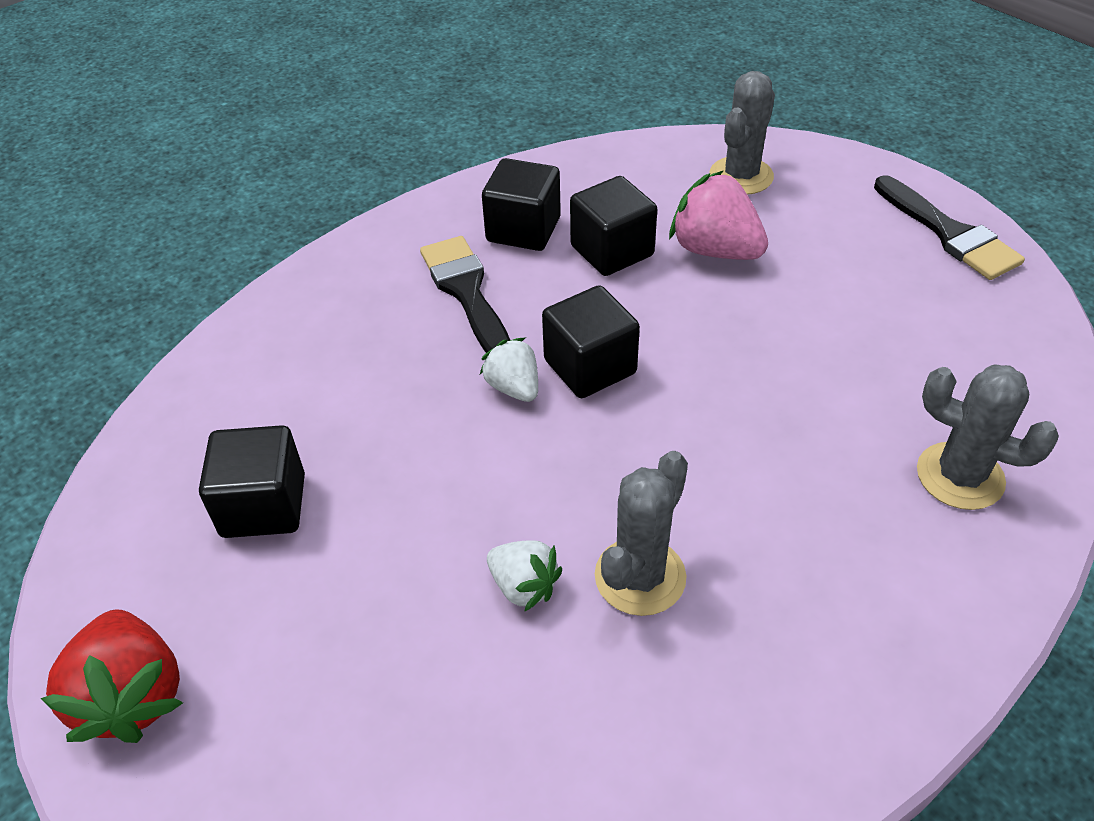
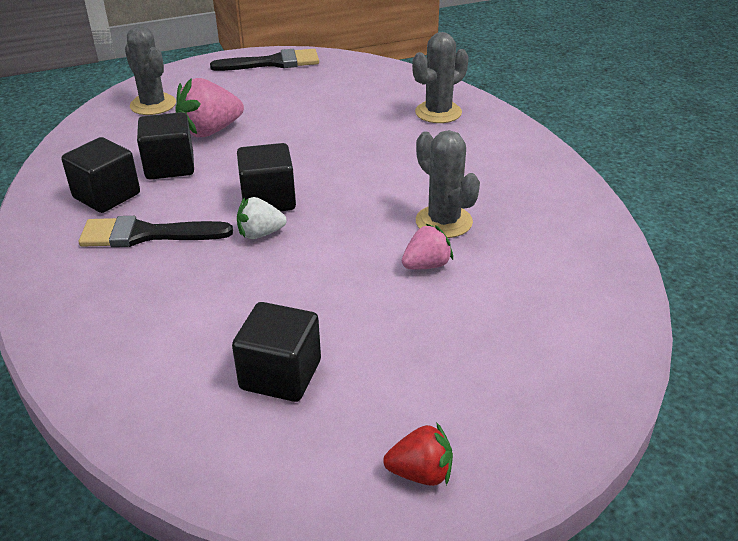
camera: 70 degrees left, 10 degrees down
(133, 696) = (421, 473): red strawberry -> red strawberry, size x0.60
(524, 586) = (426, 265): white strawberry -> pink strawberry

